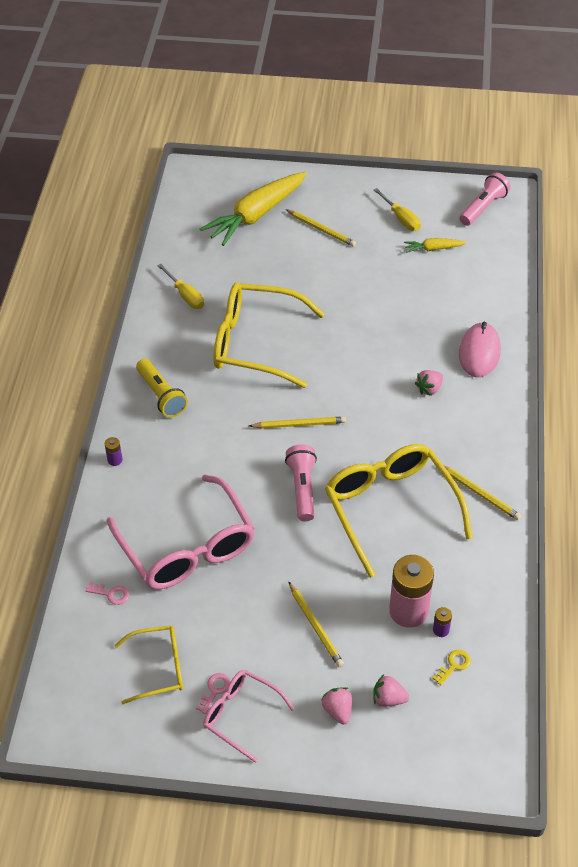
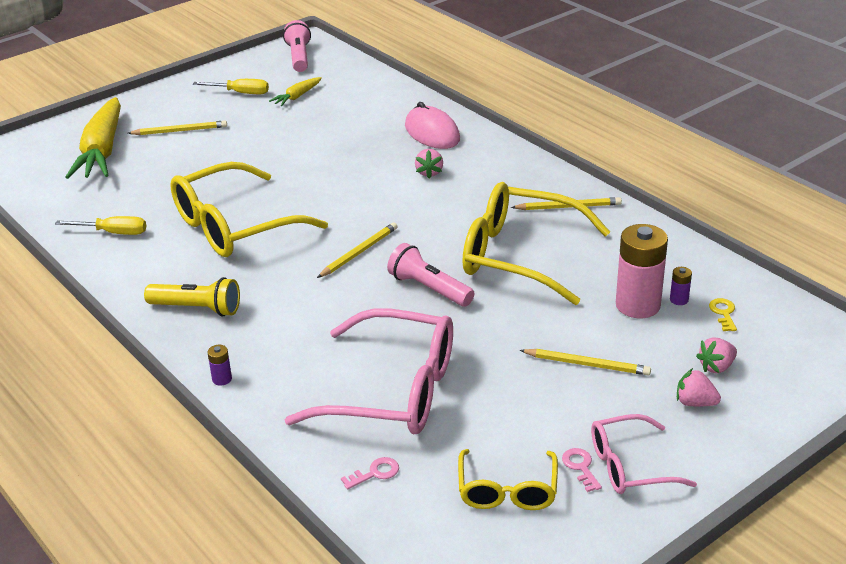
camera: 45 degrees left, 15 degrees down
(159, 668) = (507, 490): yellow glasses -> yellow glasses turned 150 degrees clockwise

